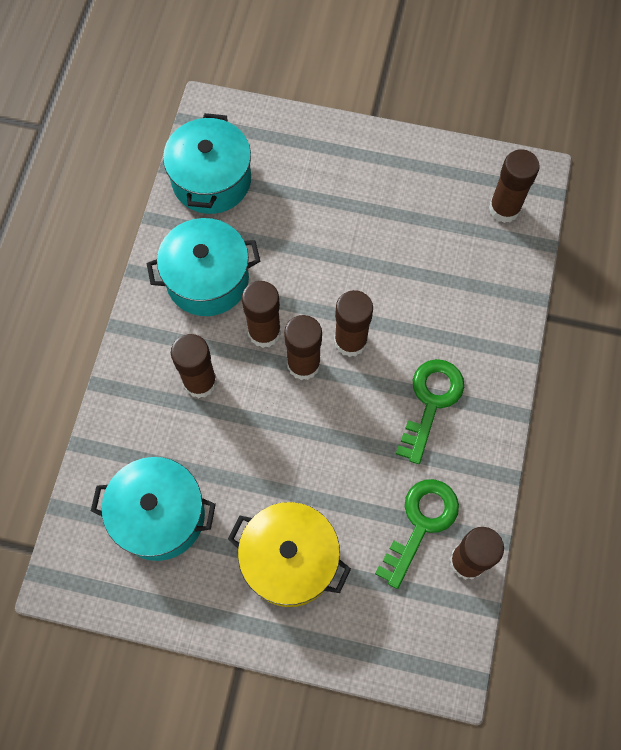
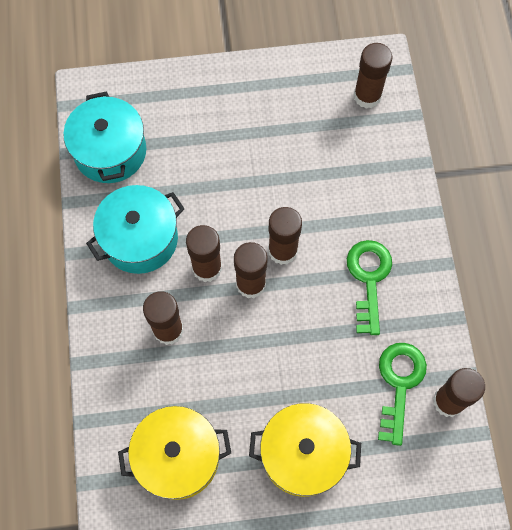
camera: 20 degrees left, 0 degrees up
(160, 515) = (178, 457): turquoise pot -> yellow pot

